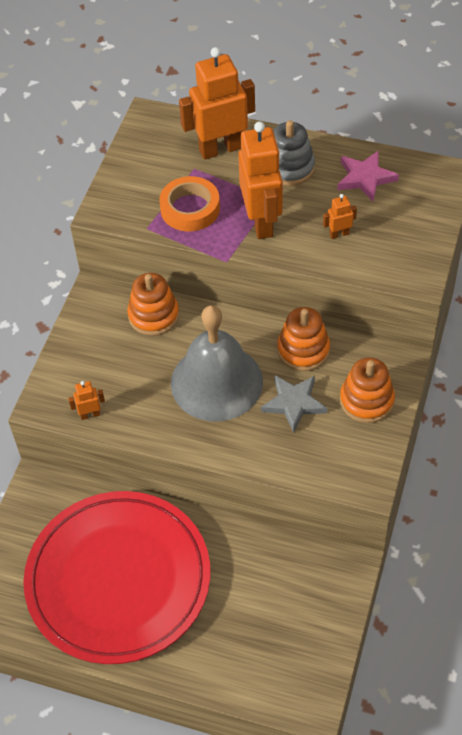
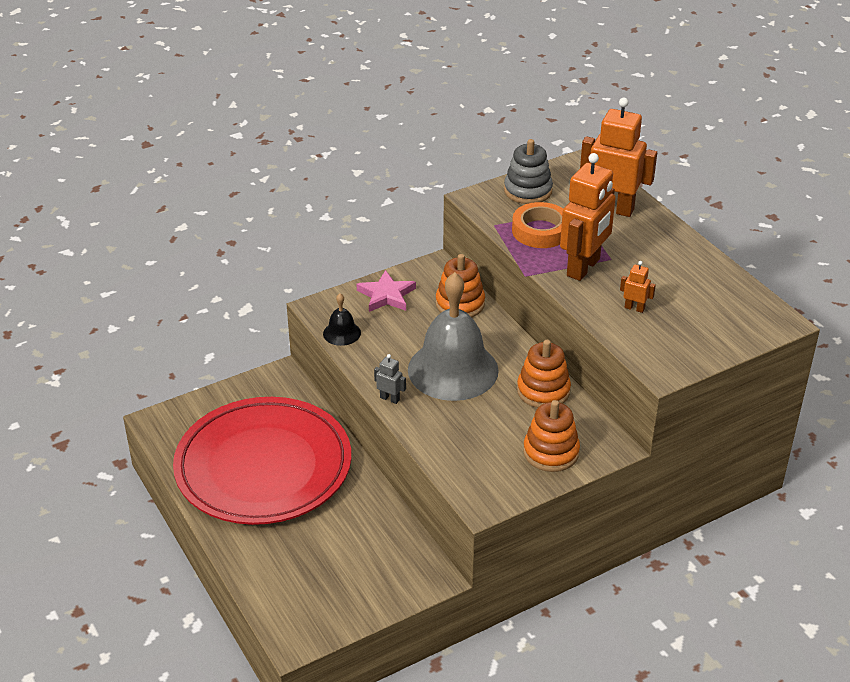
camera: 40 degrees right, 15 degrees down
(90, 414) = (342, 333): orange robot -> black bell
(198, 447) = (390, 399): none -> grey robot
(289, 168) = (650, 248): grey stacking toy -> grey stacking toy (528, 191)
(294, 403) = (492, 418): grey star -> none
(365, 178) = (704, 286): pink star -> pink star (386, 295)

